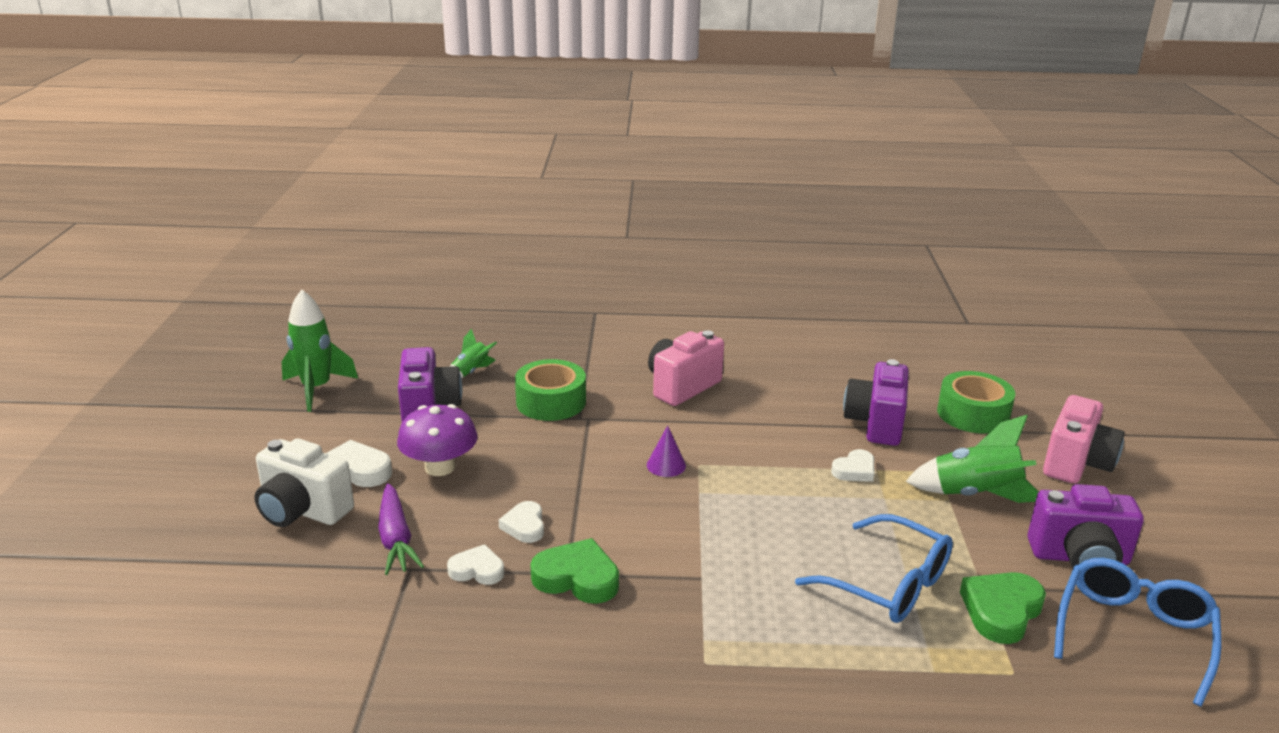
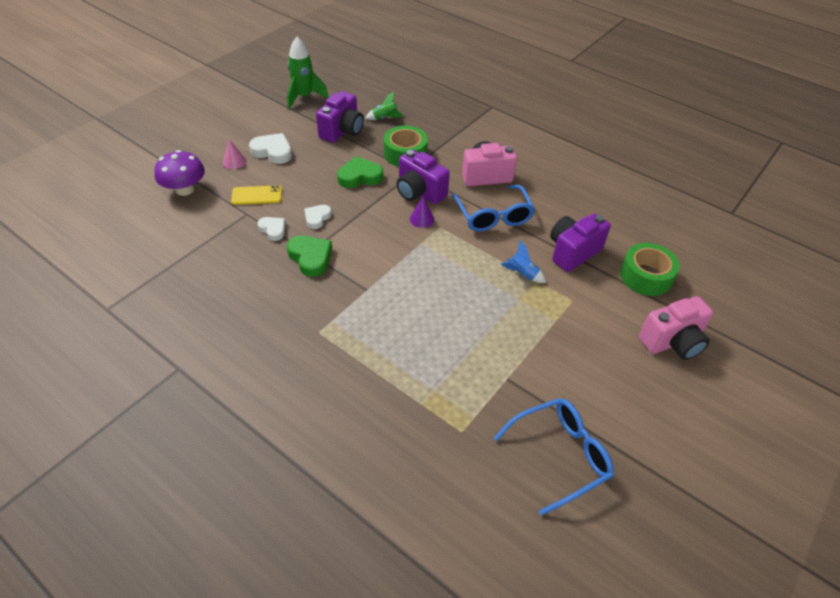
camera: 35 degrees right, 20 degrees up
(302, 511) = (234, 162): white camera -> pink cone
(396, 538) = (256, 195): purple carrot -> yellow phone
(440, 467) = (313, 167): purple mushroom -> purple mushroom (185, 189)
(854, 470) = (522, 274): white heart -> blue rocket
(888, 584) = (456, 347): blue glasses -> blue glasses (493, 216)
(975, 495) = (576, 326): green rocket -> none
(1001, 611) = (499, 397): green heart -> green heart (360, 176)
(1079, 558) = (589, 397): purple camera -> purple camera (419, 192)

